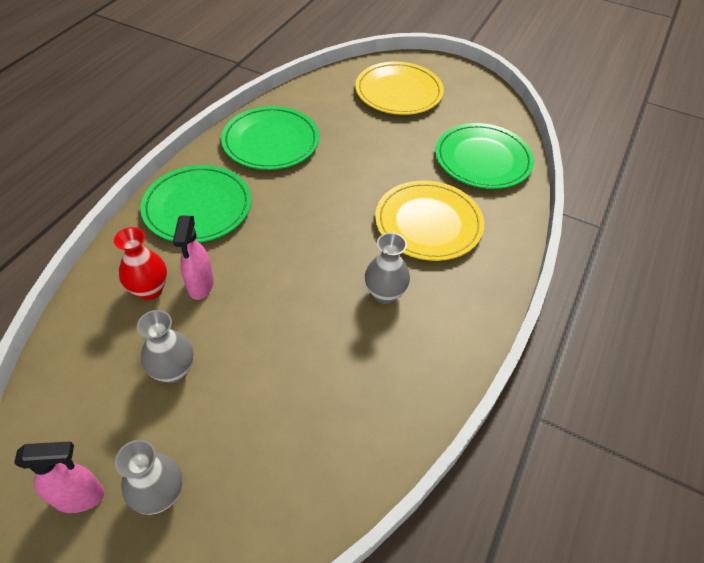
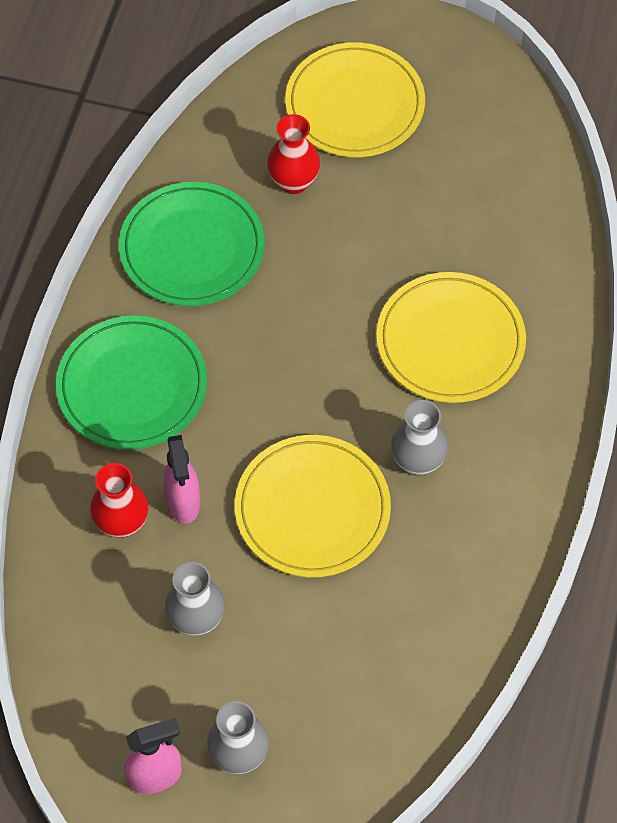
camera: 10 degrees left, 10 degrees up
(295, 310) = (312, 509): none -> yellow plate
(348, 121) = (293, 182): none -> red vase
(483, 159) = (505, 212): green plate -> none

